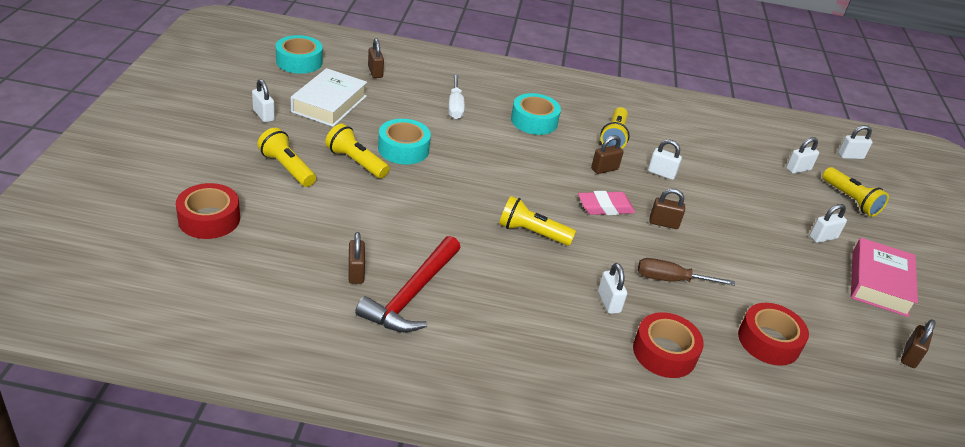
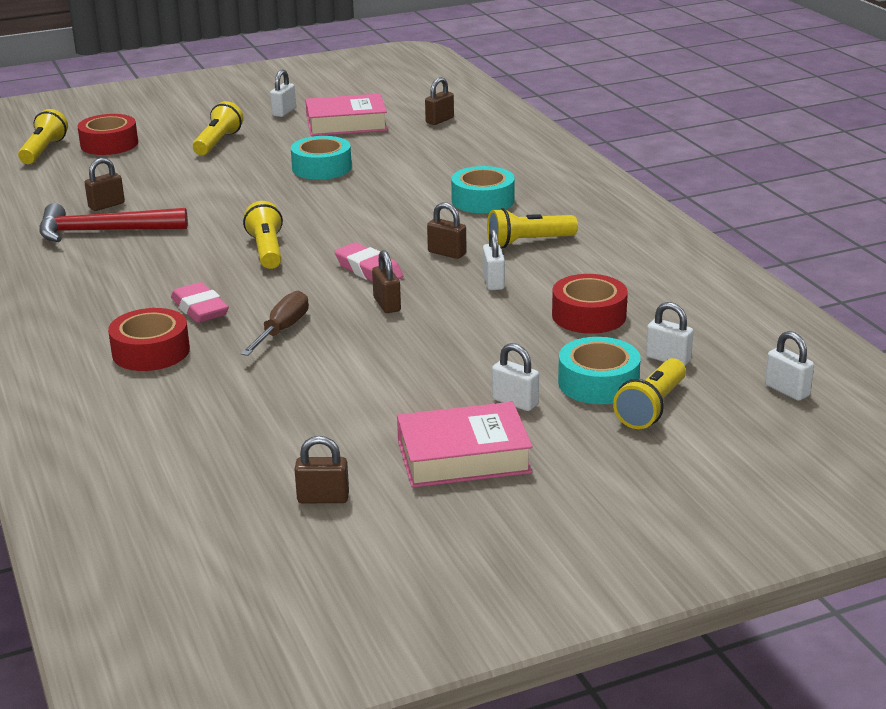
camera: 65 degrees right, 10 degrees down
(299, 61) = (398, 94): turquoise tape -> turquoise tape (598, 383)
(329, 104) = (346, 124): white book -> pink book
(356, 162) = (268, 159): yellow flashlight -> yellow flashlight (44, 151)
(455, 106) = (441, 164): white screwdriver -> none
(609, 302) = (200, 309): white padlock -> pink eraser
(671, 280) = (282, 330): brown screwdriver -> brown screwdriver turned 45 degrees clockwise
(769, 341) = (239, 402): red tape -> red tape (589, 315)

